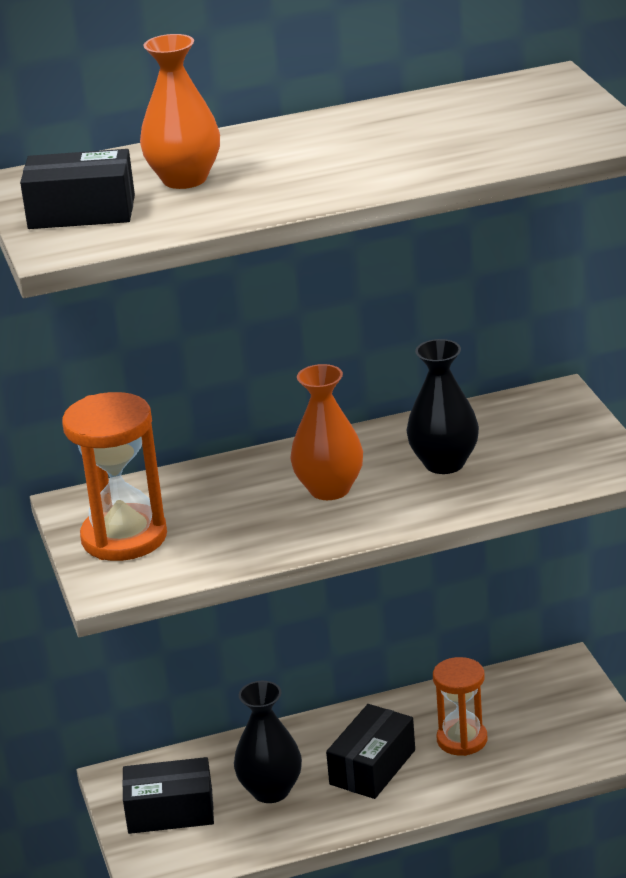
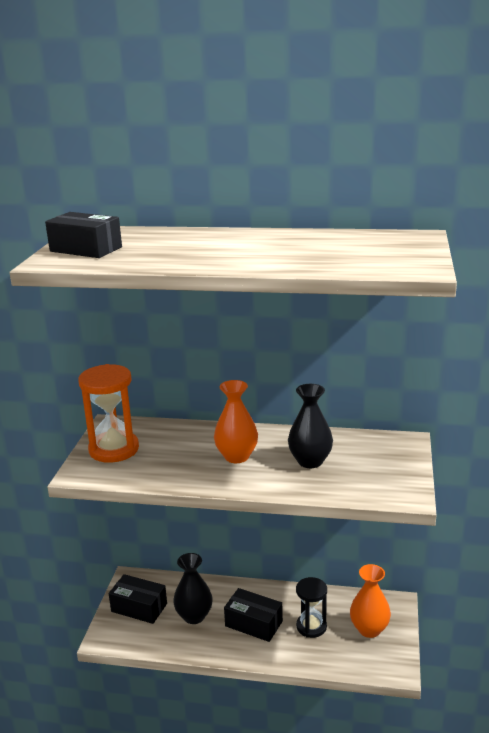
camera: 25 degrees right, 5 degrees down
(184, 179) = (157, 245): orange vase -> orange vase (369, 629)
(372, 767) = (253, 623): black box -> black box turned 60 degrees clockwise
(462, 740) = (311, 626): orange hourglass -> black hourglass

